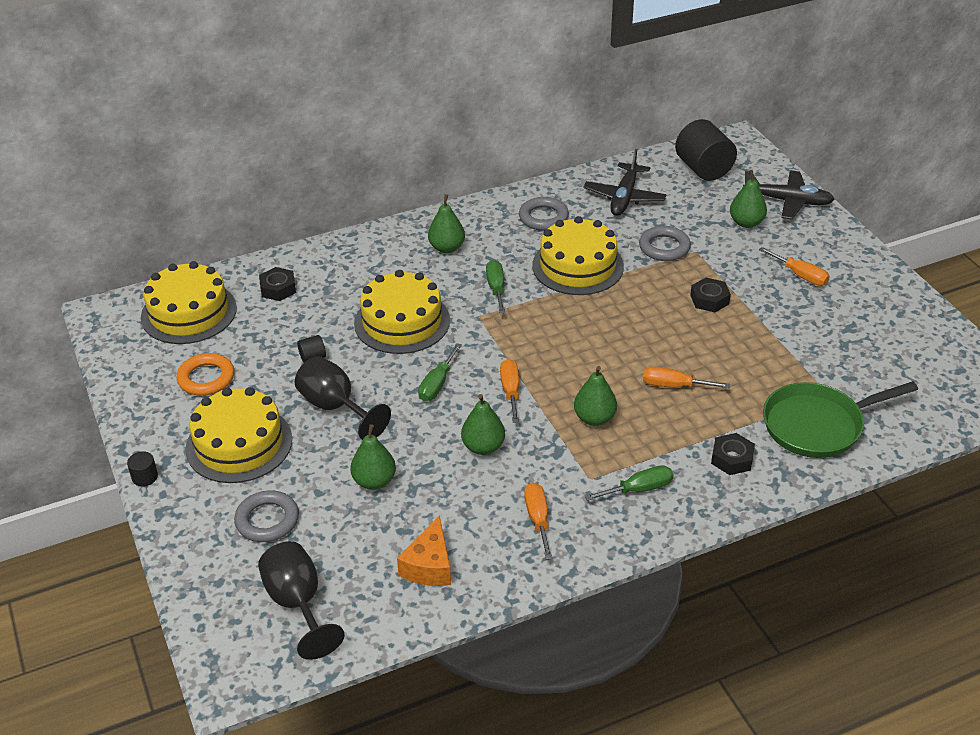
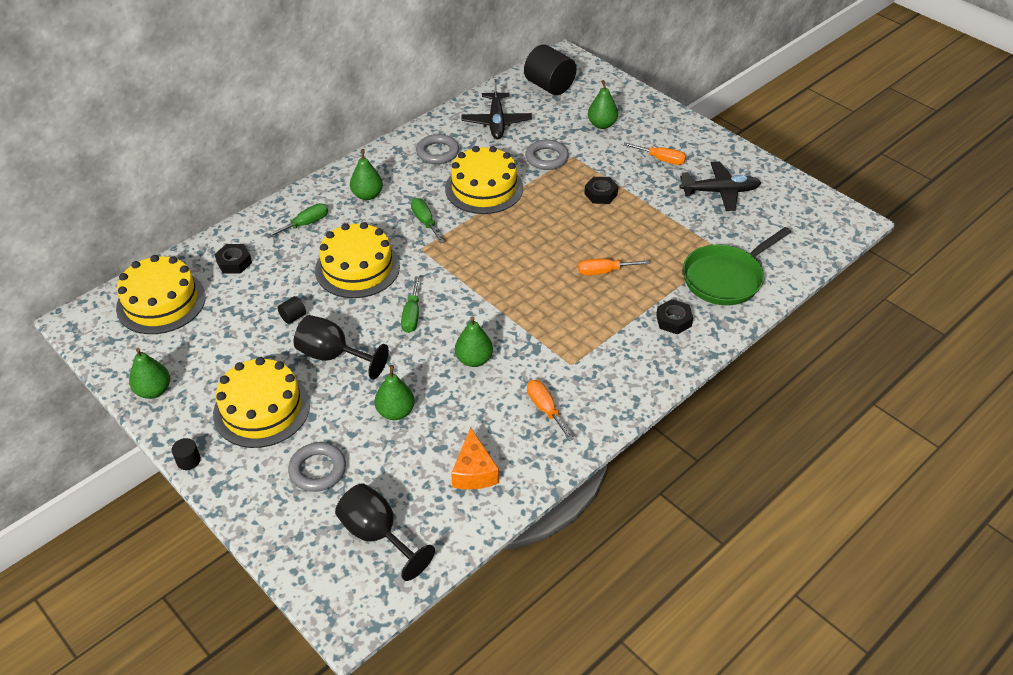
camera: 20 degrees left, 5 degrees up
(206, 378) = (205, 358): orange ring -> none
(510, 391) = (475, 307): orange screwdriver -> none
(594, 418) = (553, 313): green pear -> green pear (153, 391)
(639, 489) = (613, 363): green screwdriver -> green screwdriver (305, 224)
(788, 201) = (626, 100): black plane -> black plane (720, 192)

